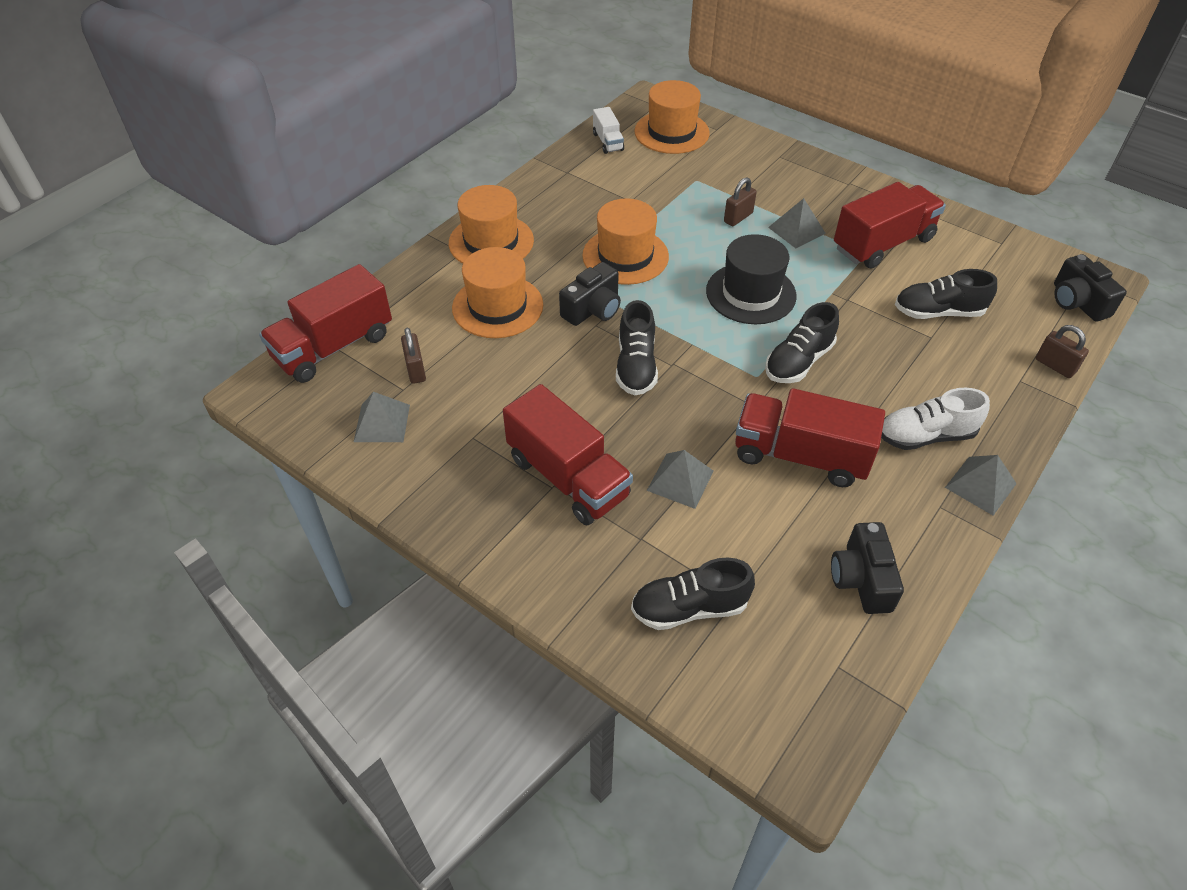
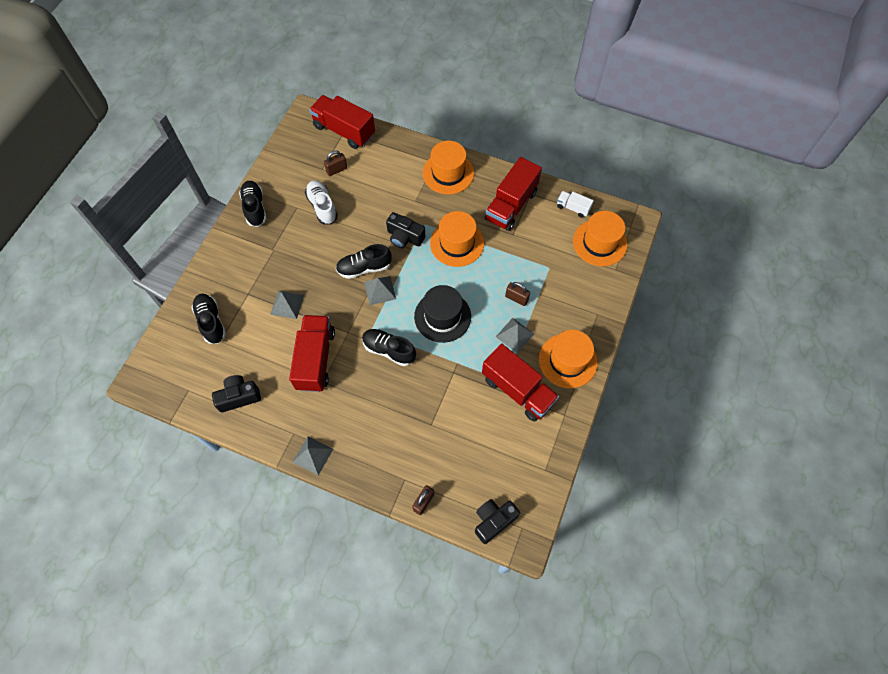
camera: 75 degrees right, 15 degrees up
(382, 423) = (298, 168): grey pyramid -> grey pyramid (380, 290)
(497, 306) = (394, 191): orange hat -> orange hat (568, 360)
(568, 477) = (279, 254): red truck -> red truck (511, 205)
(608, 142) = (573, 208): white truck -> white truck turned 60 degrees clockwise
(925, 436) = (344, 424): white shoe -> white shoe (322, 207)
(938, 312) = (456, 428): black shoe -> black shoe (255, 208)

